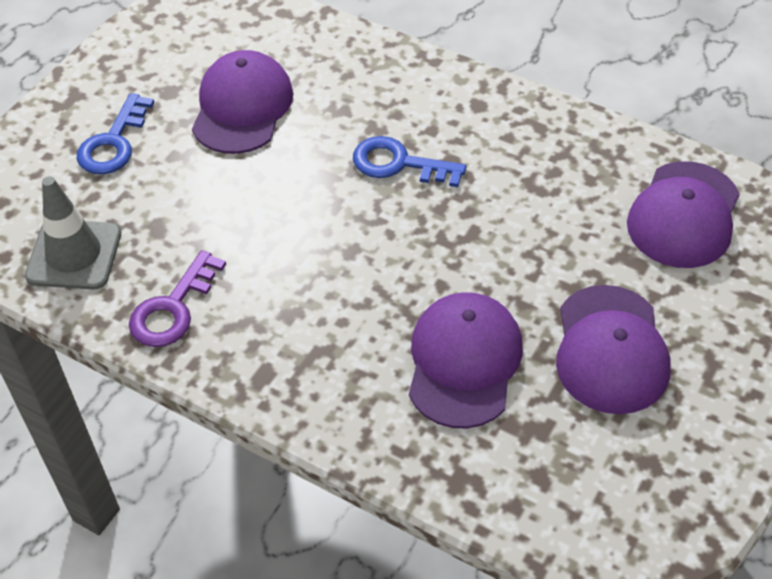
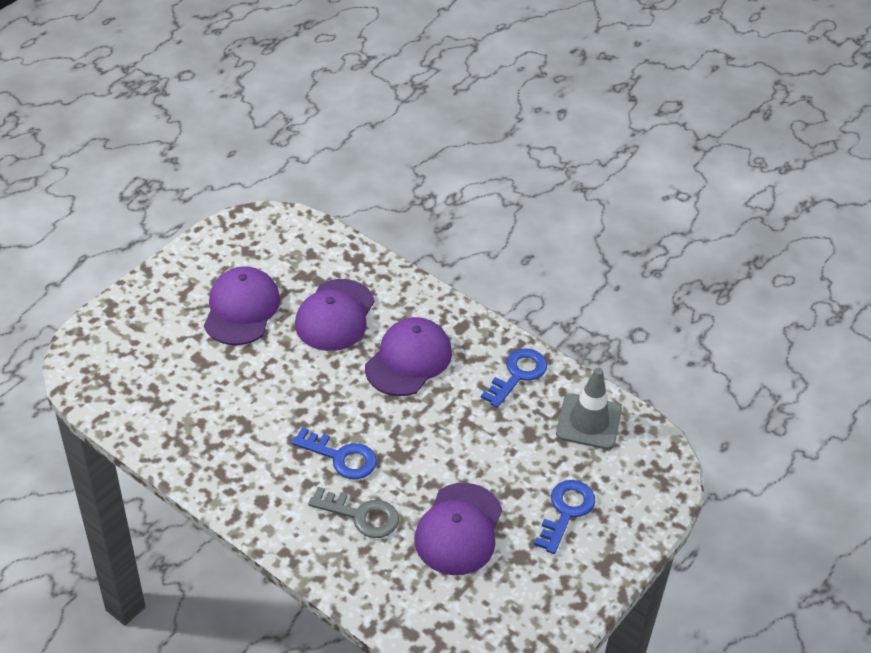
camera: 175 degrees left, 5 degrees down
(173, 308) = (518, 375): purple key -> blue key
(358, 106) = (361, 515): none -> grey key
(684, 215) = (148, 385): purple cap -> purple cap (408, 360)

